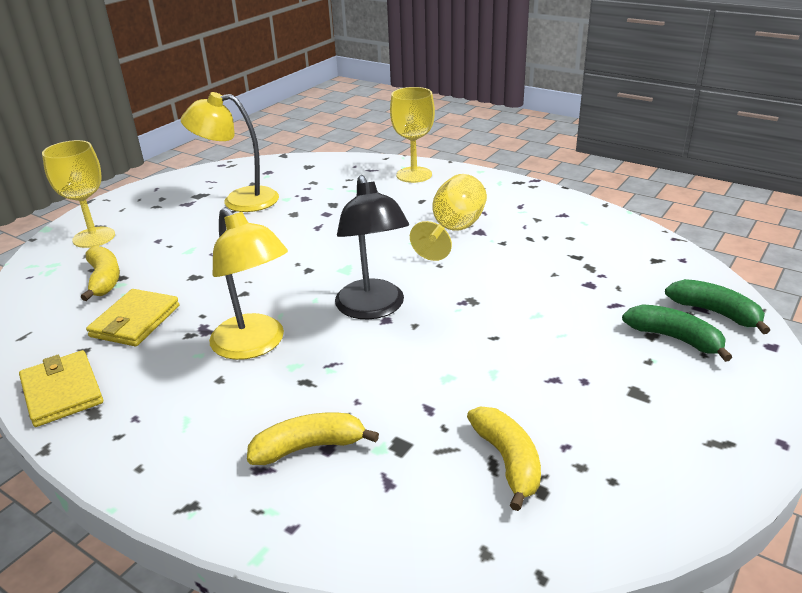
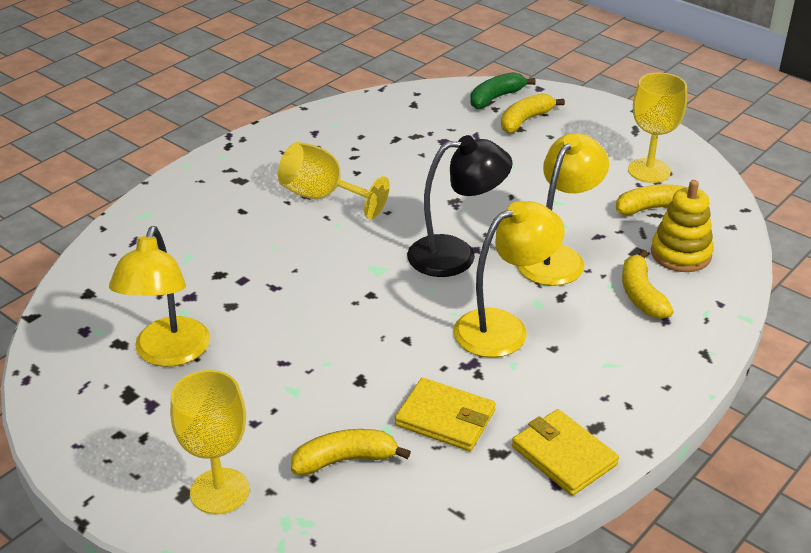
camera: 85 degrees left, 5 degrees up
(62, 391) = (564, 455): yellow wallet -> yellow wallet turned 75 degrees clockwise
(379, 376) = (557, 257): none -> yellow lamp
(401, 488) = (680, 254): none -> yellow stacking toy
(414, 175) = (169, 210): yellow goblet -> yellow goblet (649, 171)
(674, 338) = (525, 120): green banana -> yellow banana

